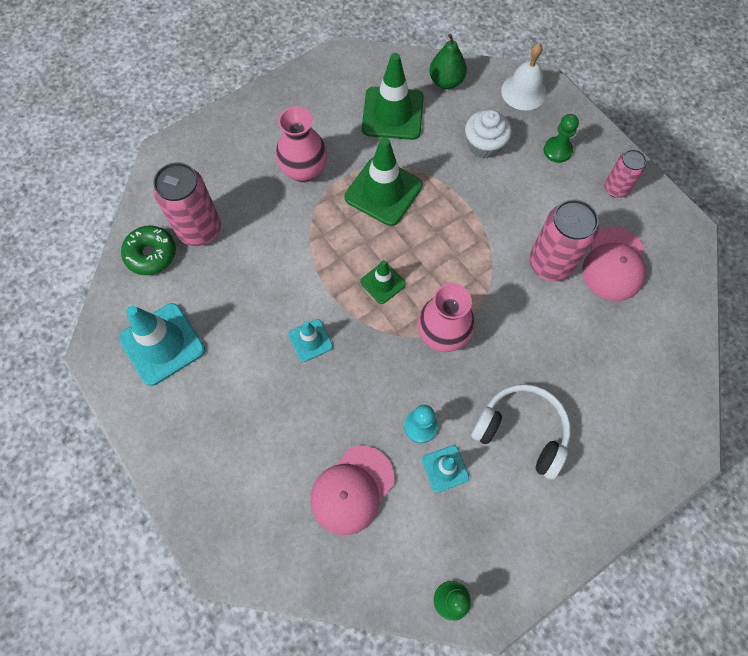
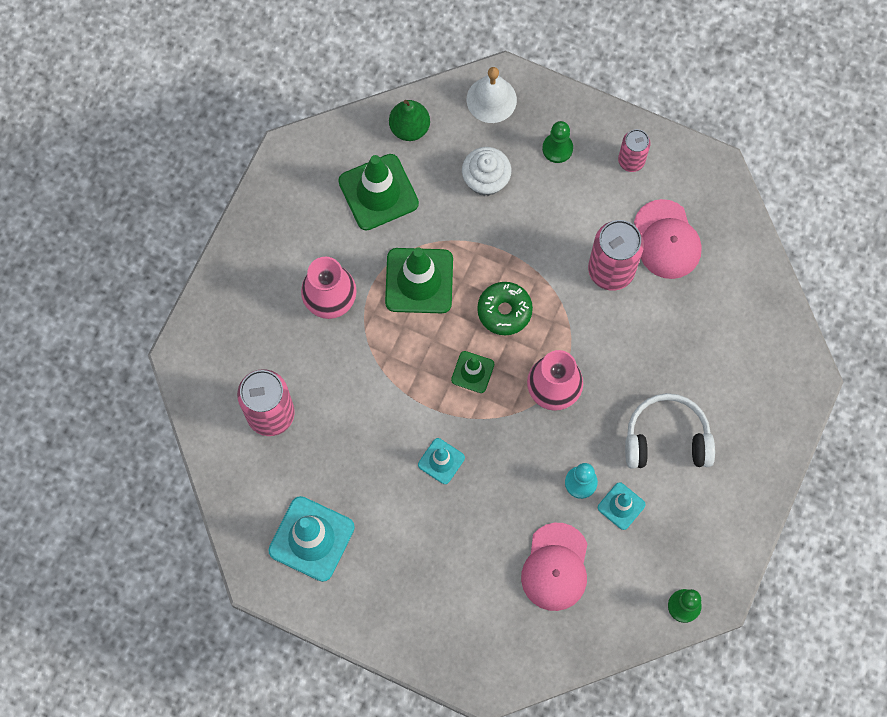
camera: 30 degrees left, 5 degrees up
(151, 254) = (242, 463): green donut -> green donut (504, 311)

